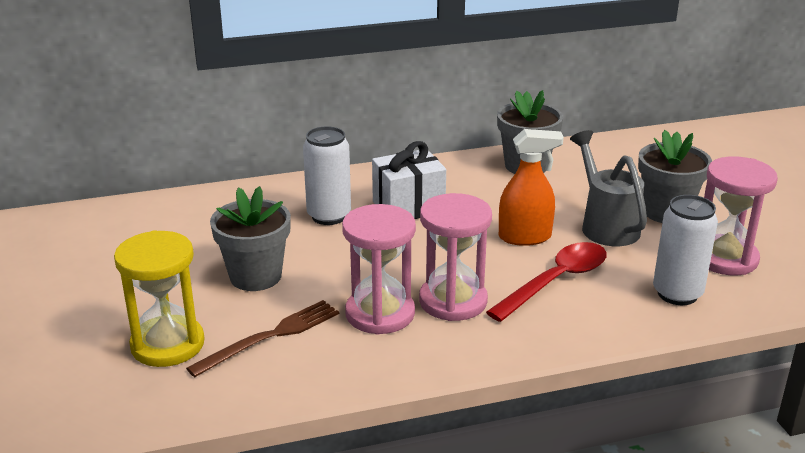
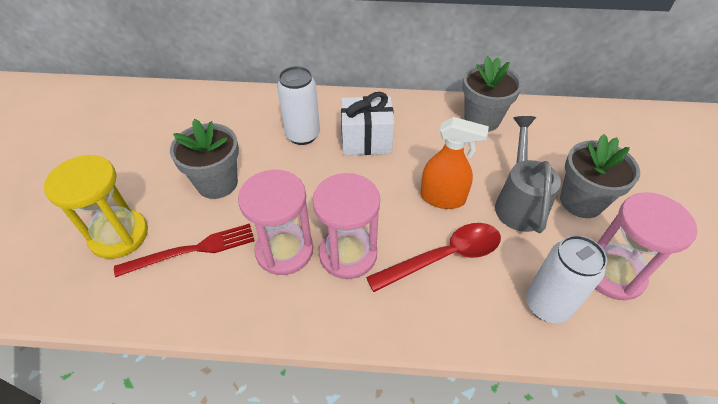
camera: 20 degrees right, 20 degrees up
(270, 336) = (192, 250): brown fork -> red fork

